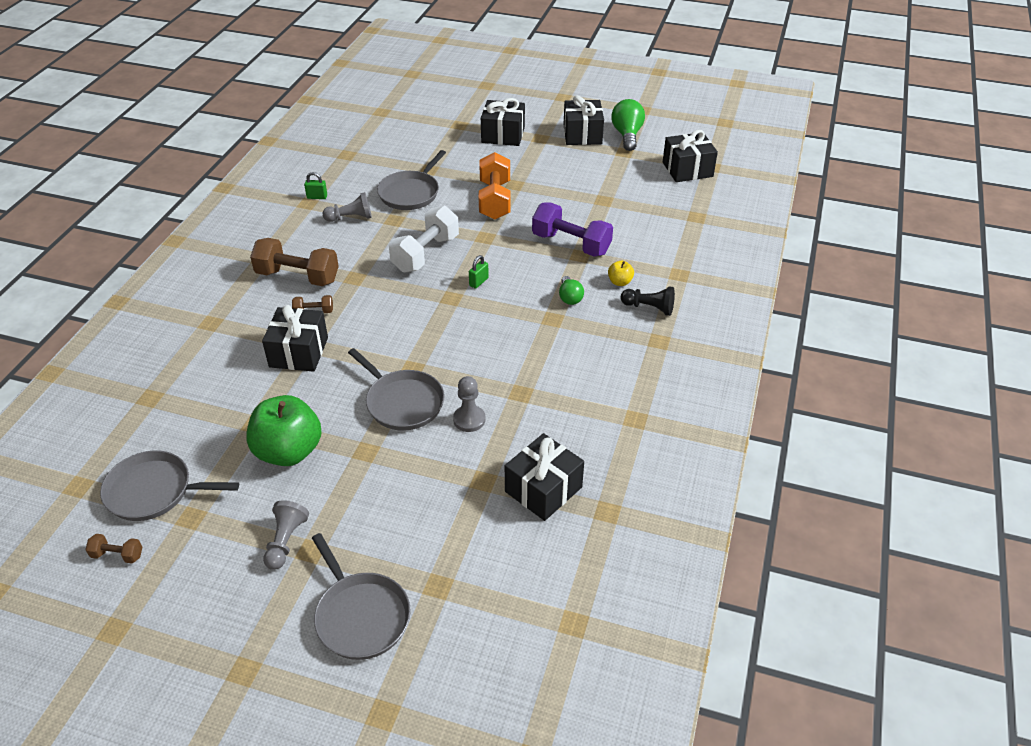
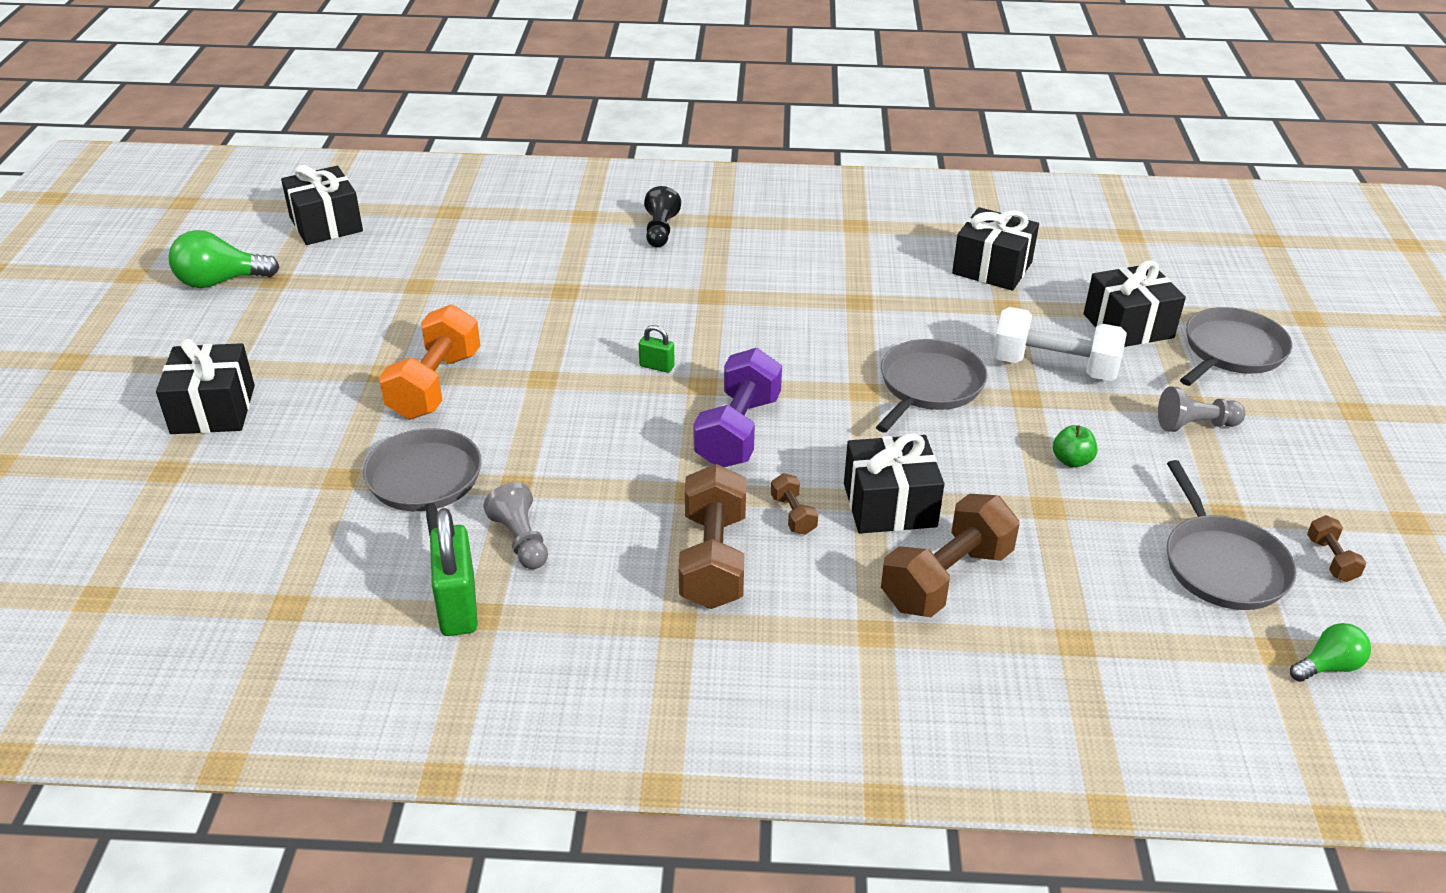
camera: 105 degrees left, 5 degrees down
(227, 359) = (946, 579): none -> brown dumbbell
(288, 451) = (1071, 461): green apple -> green apple, size x0.44
(317, 197) = (458, 606): green padlock -> green padlock, size x2.00
(410, 193) = (426, 483): grey pan -> grey pan turned 120 degrees counterclockwise
(425, 253) = (603, 430): white dumbbell -> white dumbbell (1053, 367)
(469, 419) = (925, 330): grey pawn -> none
(494, 200) = (435, 385): orange dumbbell -> orange dumbbell turned 60 degrees counterclockwise
(569, 297) = (663, 288): green light bulb -> green light bulb (1328, 666)
(571, 244) = (540, 300): purple dumbbell -> purple dumbbell (738, 431)
(582, 134) = (216, 324): black gift -> black gift (1128, 326)
(620, 282) = (615, 255): yellow apple -> none

